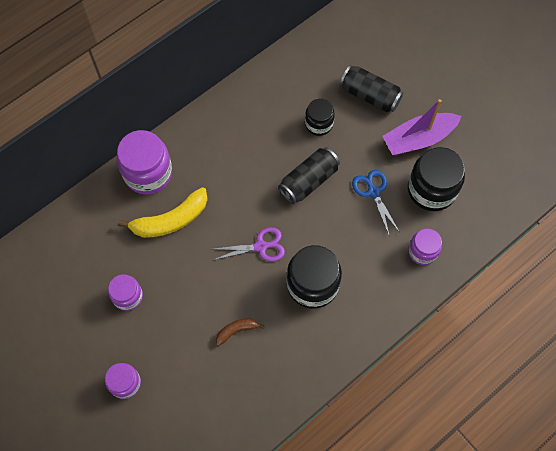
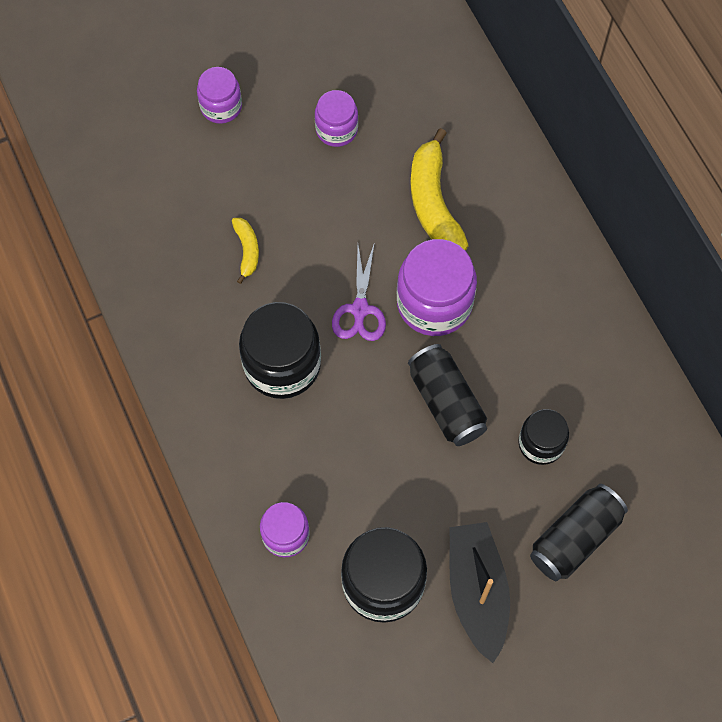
camera: 105 degrees right, 0 degrees up
(148, 173) = (515, 187): purple jar -> purple jar (434, 303)
(236, 330) = (247, 250): brown banana -> yellow banana
(373, 192) = (402, 492): blue scissors -> none
(418, 139) = (477, 591): purple boat -> black boat

